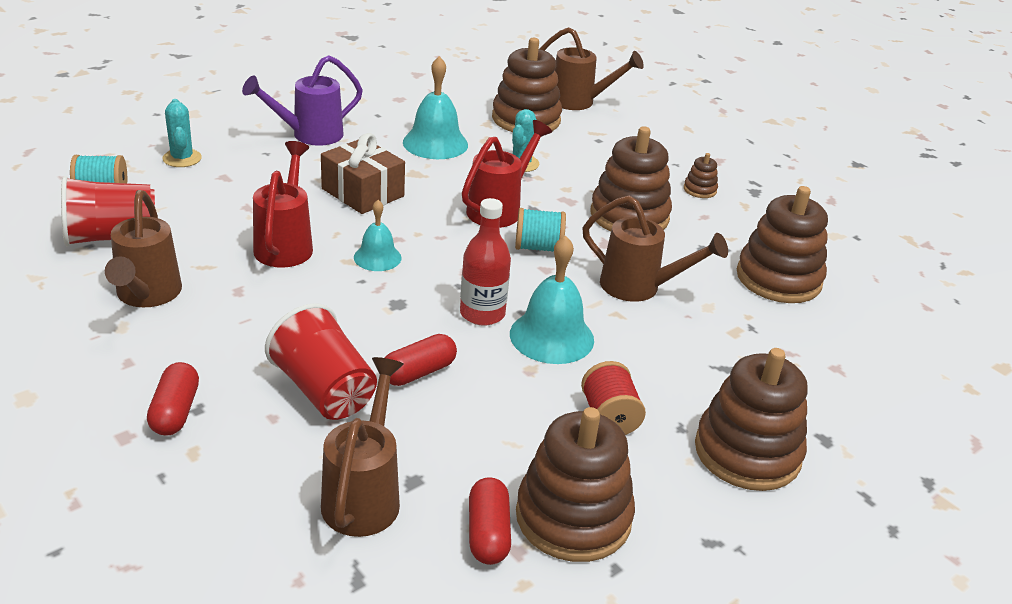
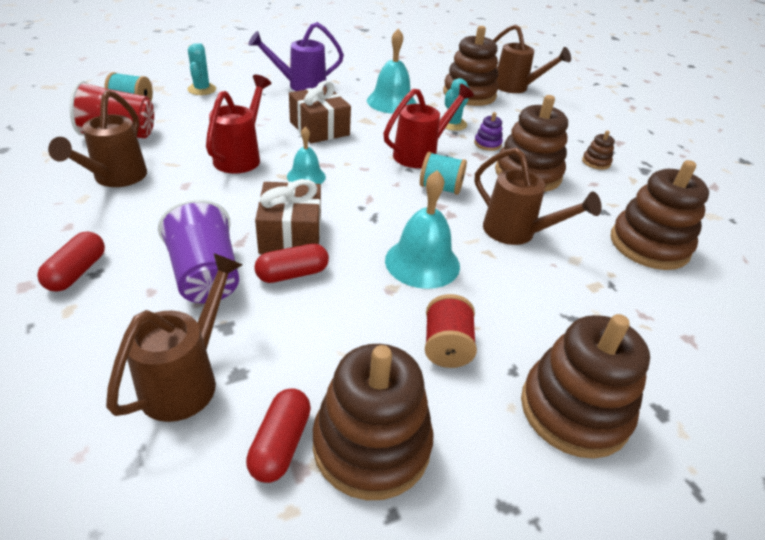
camera: 15 degrees right, 5 degrees up
(324, 391) = (206, 276): red cup -> purple cup
(394, 329) = (291, 234): none -> brown gift
(482, 313) = (370, 233): red bottle -> none
(571, 184) = (487, 144): none -> purple stacking toy

